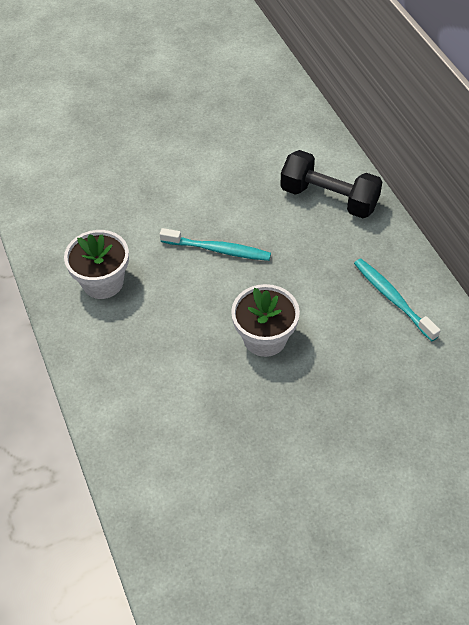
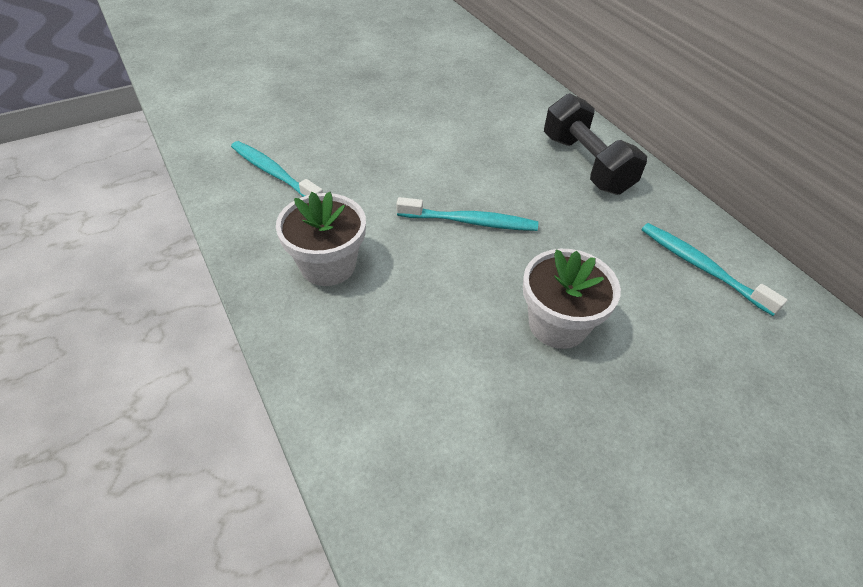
camera: 10 degrees left, 5 degrees down
(68, 198) = (274, 173): none -> turquoise toothbrush
(329, 198) = (586, 164): black dumbbell -> black dumbbell turned 45 degrees clockwise

